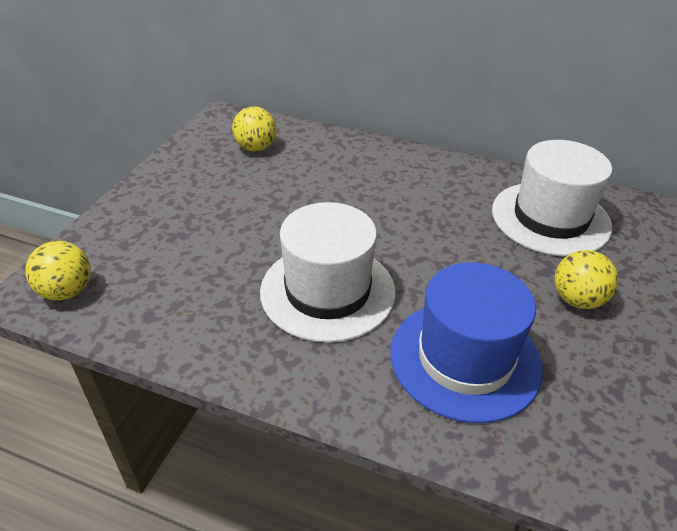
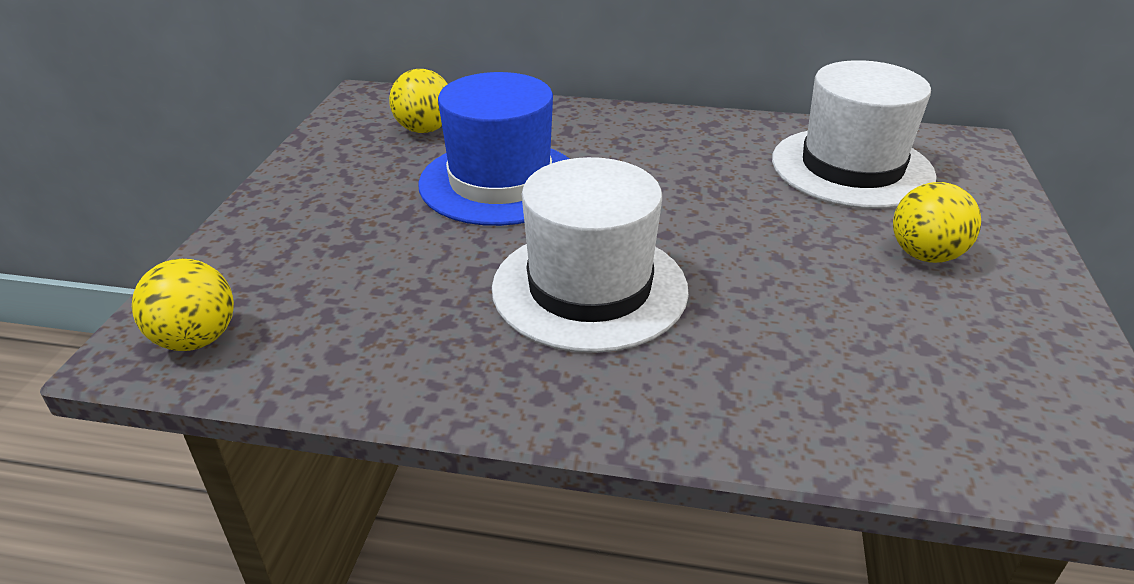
camera: 10 degrees left, 5 degrees down
(465, 359) = (810, 344): blue hat -> blue hat (500, 182)

